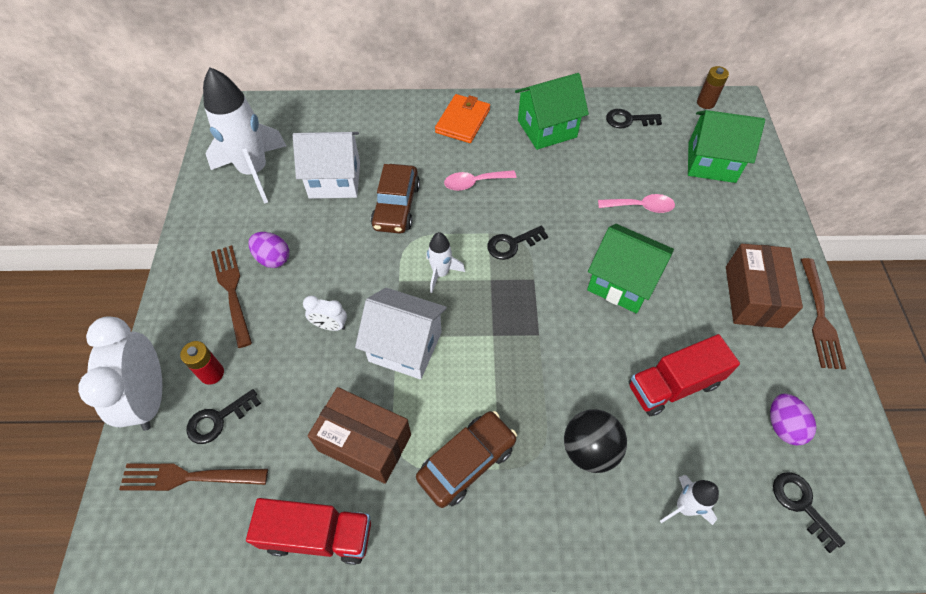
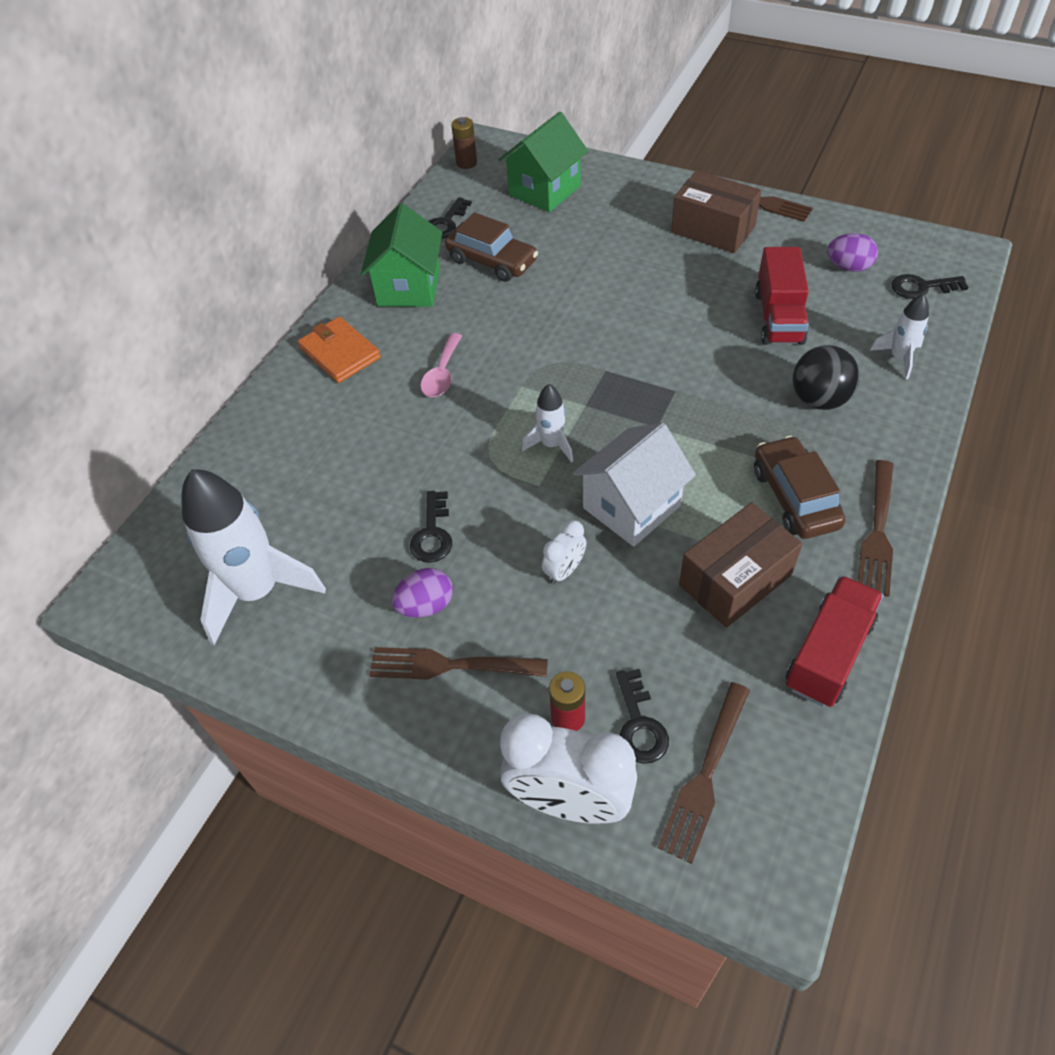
camera: 60 degrees left, 5 degrees down
(334, 180) = (340, 505): white house -> none
(396, 206) = (427, 455): brown car -> brown car (492, 261)
(460, 542) = (877, 531): none -> brown fork
(512, 244) = (549, 372): black key -> black key (432, 533)
(621, 282) = (648, 307): green house -> none
(641, 207) = (565, 259): pink spoon -> none

